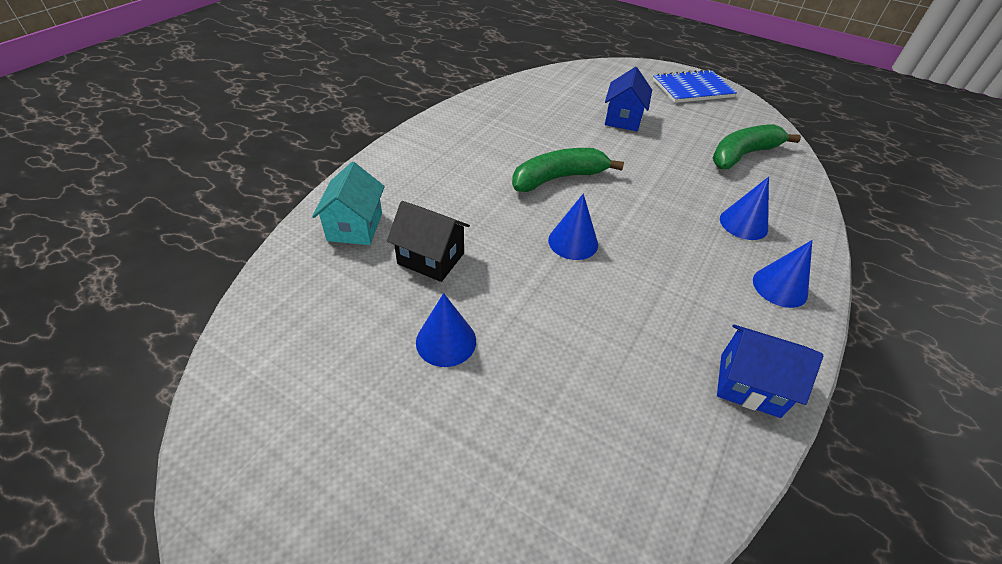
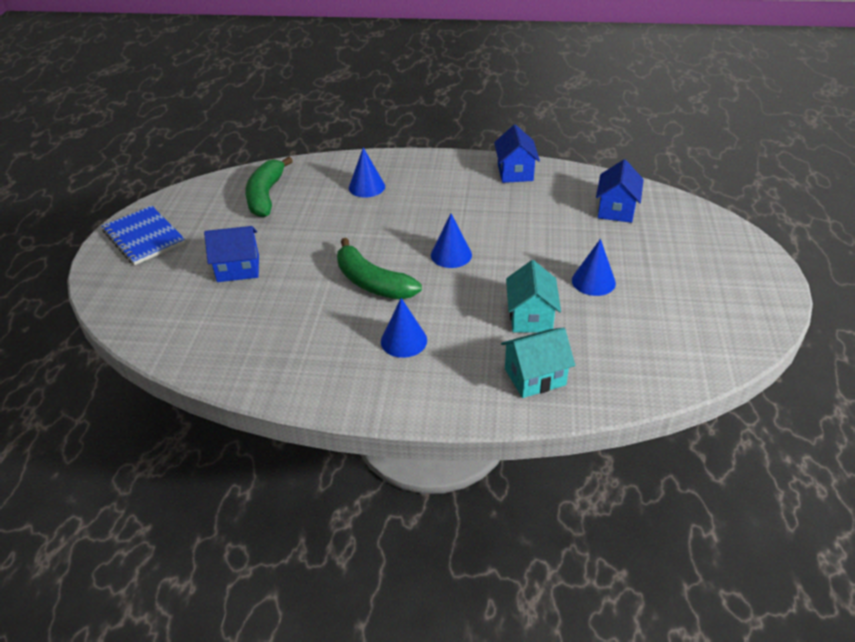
camera: 110 degrees left, 5 degrees down
(431, 258) = (530, 317): black house -> turquoise house
(590, 469) = (616, 210): none -> blue house
(743, 155) = (266, 196): green banana -> green banana turned 60 degrees clockwise
(780, 287) = (425, 169): blue cone -> blue cone (403, 340)

